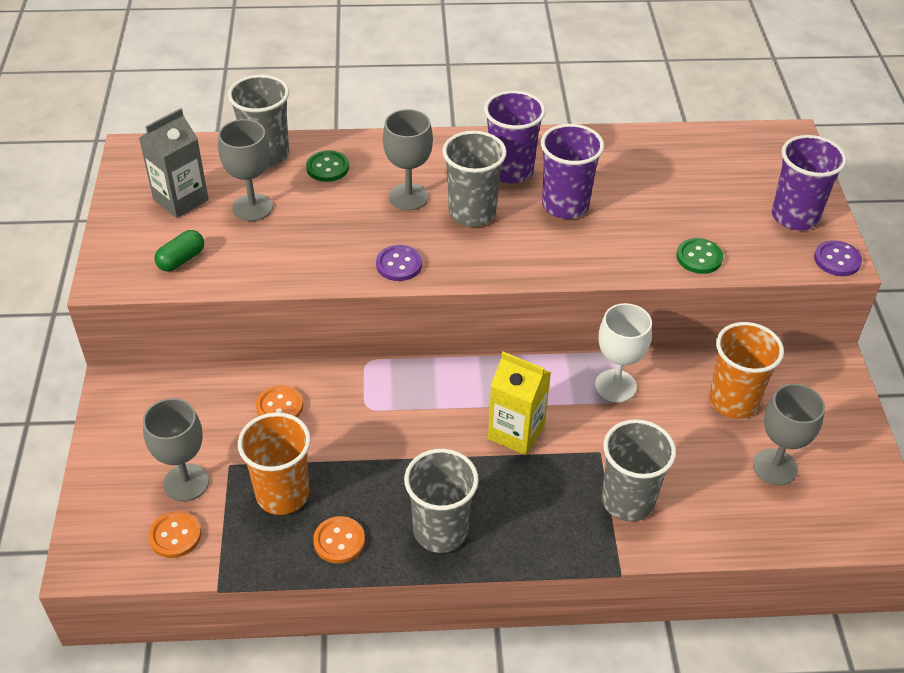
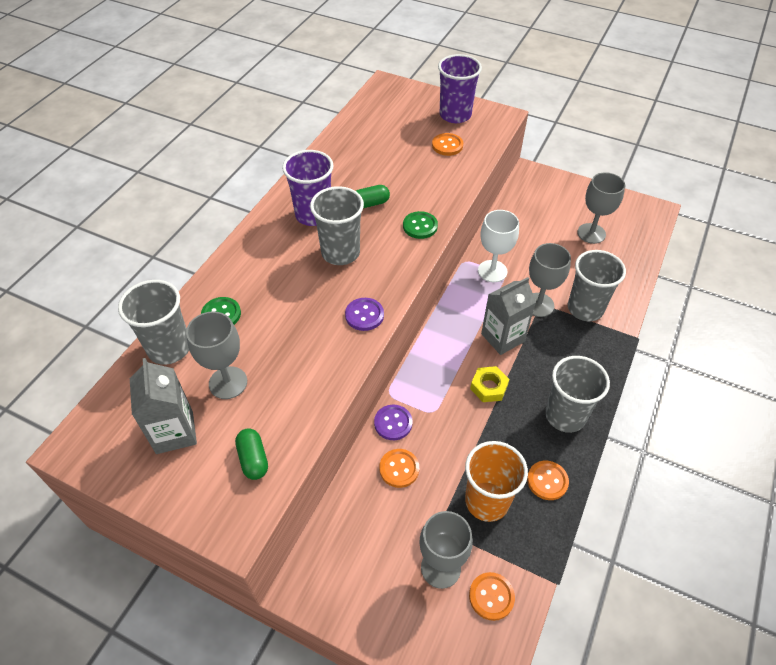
camera: 60 degrees left, 5 degrees up
(408, 197) = (296, 280): grey goblet -> grey goblet (538, 305)
(433, 444) = (489, 387): none -> yellow nut
(516, 432) = (502, 337): yellow carton -> grey carton
(565, 205) = (370, 204): purple cup -> green capsule
(699, 257) = (462, 168): green button -> green button (420, 226)
(728, 230) = (447, 145): none -> orange button
(733, 401) = (534, 226): orange cup -> none
(837, 260) = (501, 117): purple button -> purple button (393, 423)

